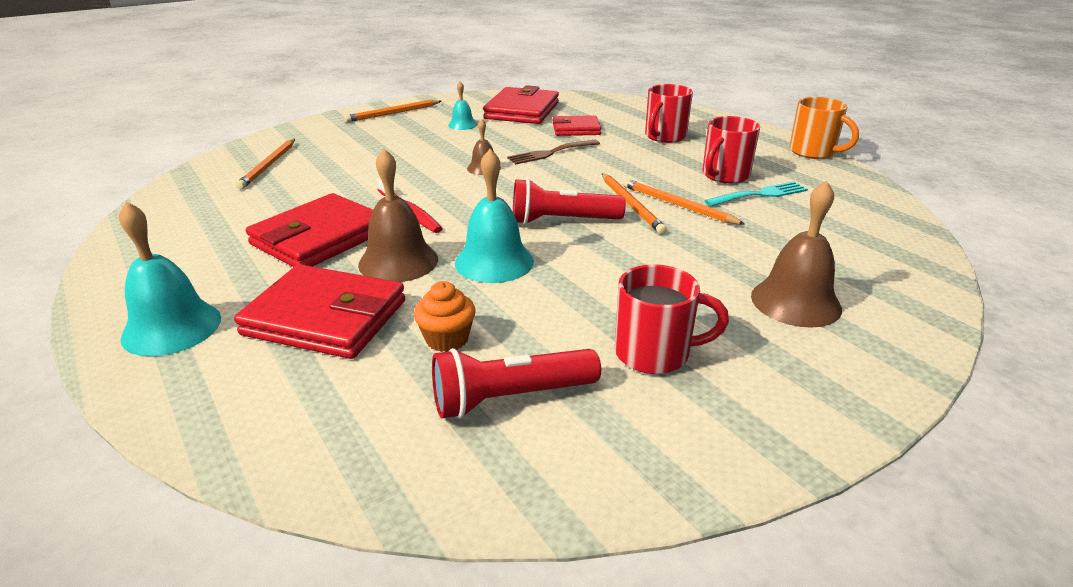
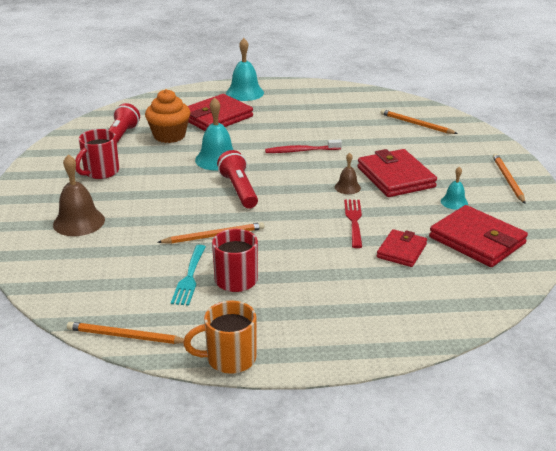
camera: 120 degrees right, 0 degrees up
(319, 238) = (294, 125): red wallet -> red wallet (395, 177)
(398, 261) = (246, 138): brown bell -> none
(447, 339) = (169, 136): orange cupcake -> orange cupcake, size x1.65
(551, 153) = (354, 221): brown fork -> red fork
(562, 221) = (239, 190): red flashlight -> red flashlight turned 45 degrees counterclockwise
(631, 205) = (233, 219): orange pencil -> orange pencil (126, 336)
(664, 136) = (344, 290): red mug -> none

